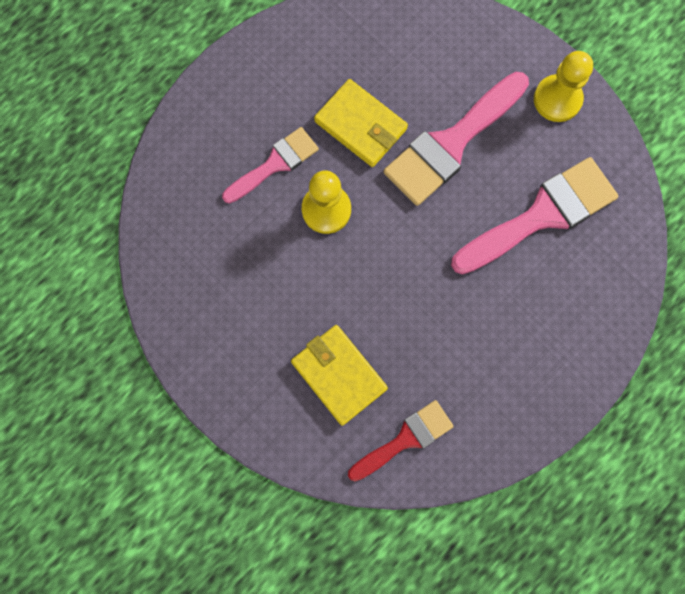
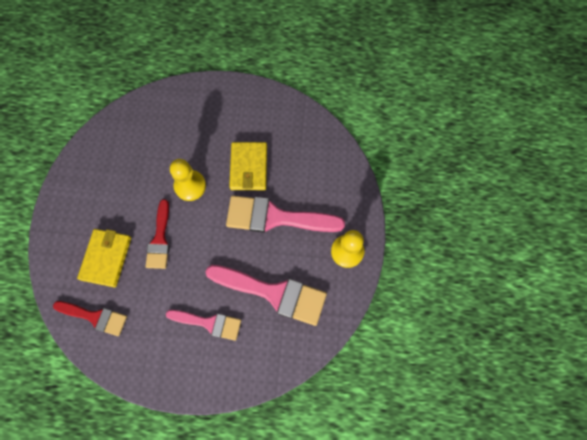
camera: 50 degrees right, 5 degrees down
(275, 164) = (195, 145): pink brush -> pink brush (209, 323)
(367, 295) = (160, 239): none -> red brush

